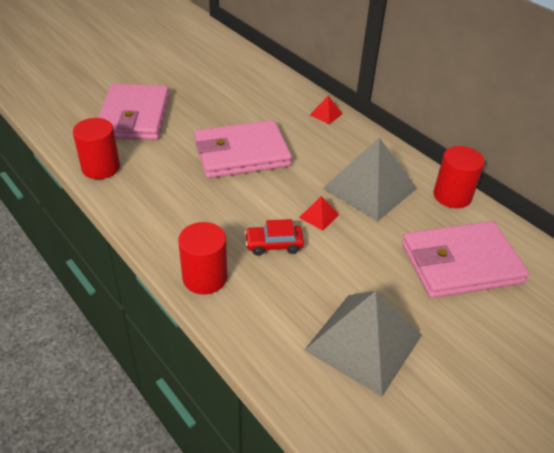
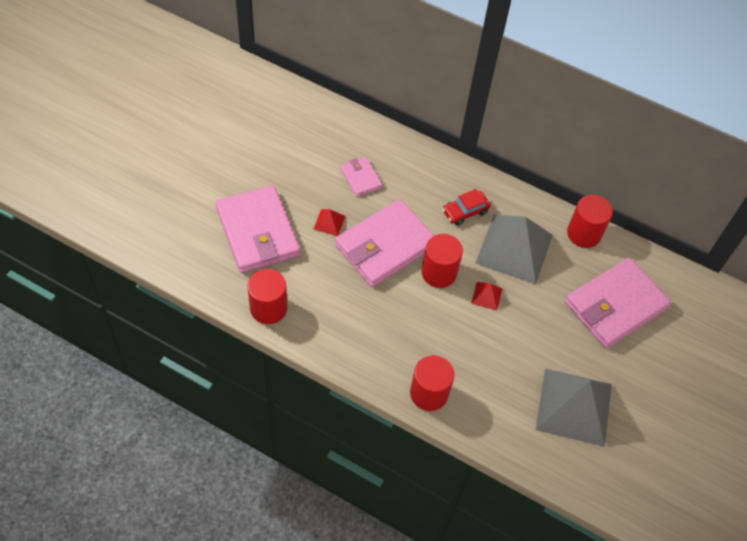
camera: 25 degrees left, 15 degrees up
(251, 105) = (361, 178): none -> pink wallet
(274, 244) = (465, 340): red car -> red car (465, 211)
(280, 186) = (439, 272): none -> red cylinder
(326, 114) = (435, 167): red pyramid -> red pyramid (329, 222)

